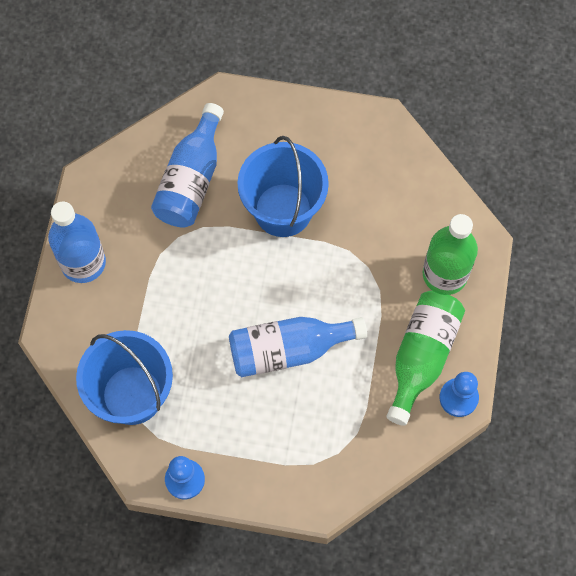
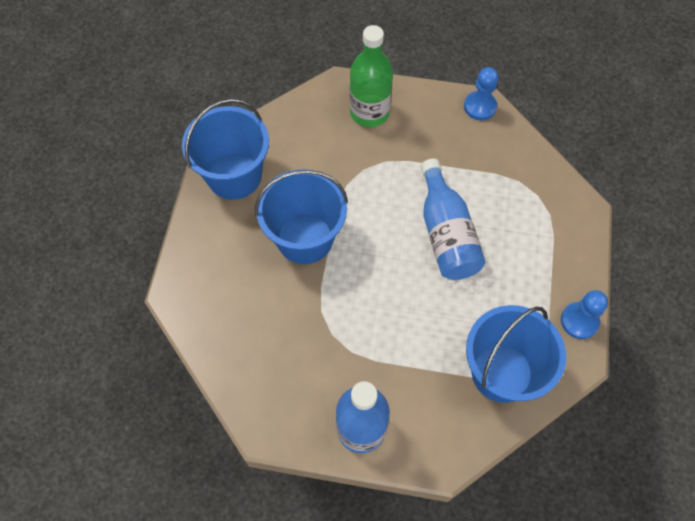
camera: 90 degrees left, 5 degrees down
(191, 180) = (269, 323): blue bottle -> none
(357, 140) = (234, 176): none -> blue bucket
(421, 357) = (446, 131): green bottle -> none

